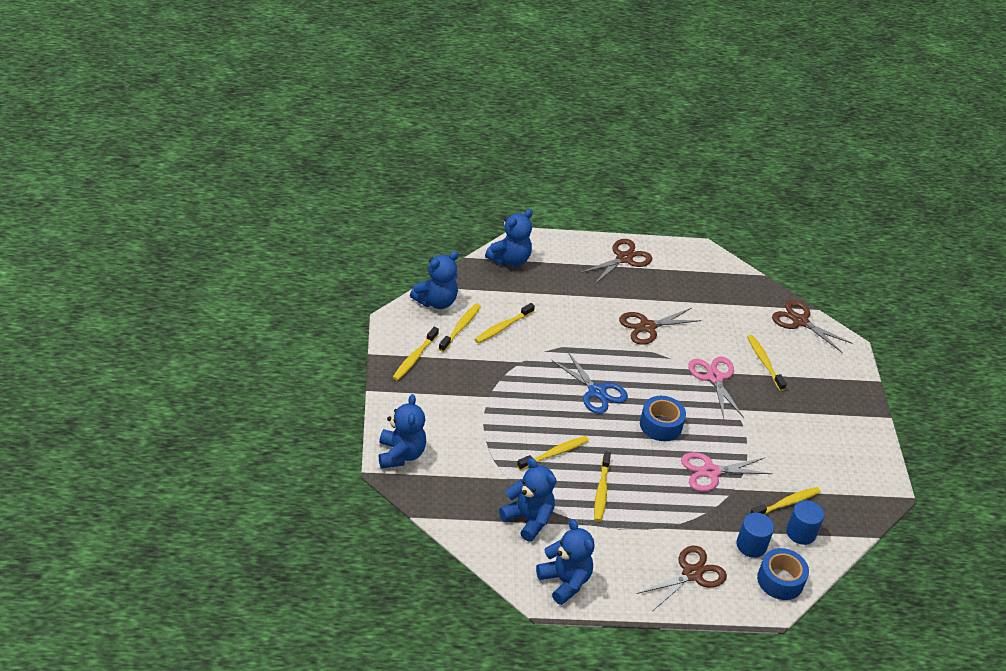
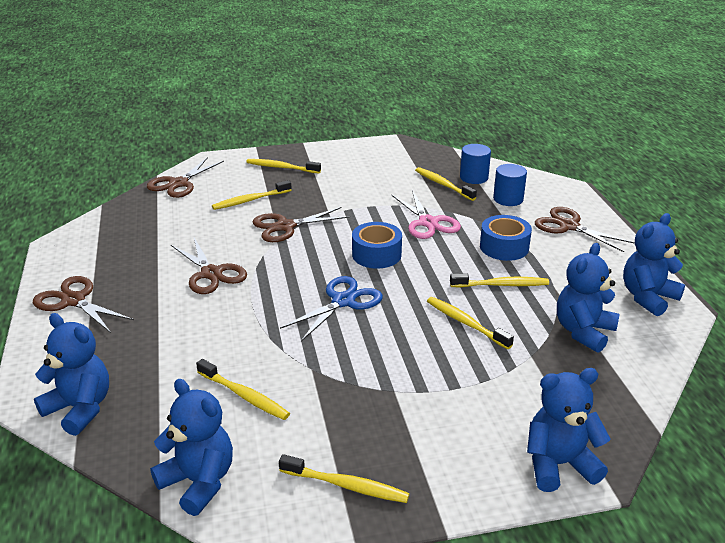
camera: 95 degrees left, 10 degrees down
(460, 327) = (257, 442): yellow toothbrush -> yellow toothbrush (281, 167)
(715, 377) = (285, 226): pink scissors -> brown scissors
(780, 580) = (537, 185): blue tape -> blue tape (504, 247)

